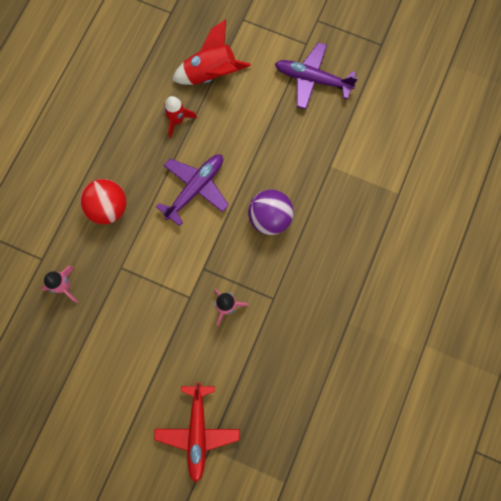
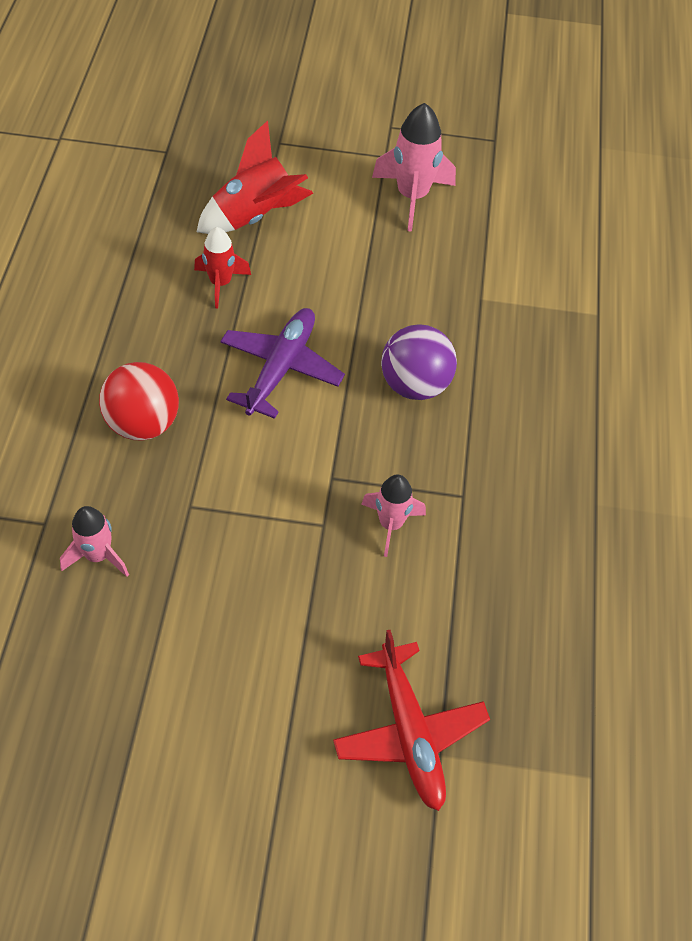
camera: 20 degrees left, 20 degrees down
(313, 79) = (412, 197): purple plane -> pink rocket

